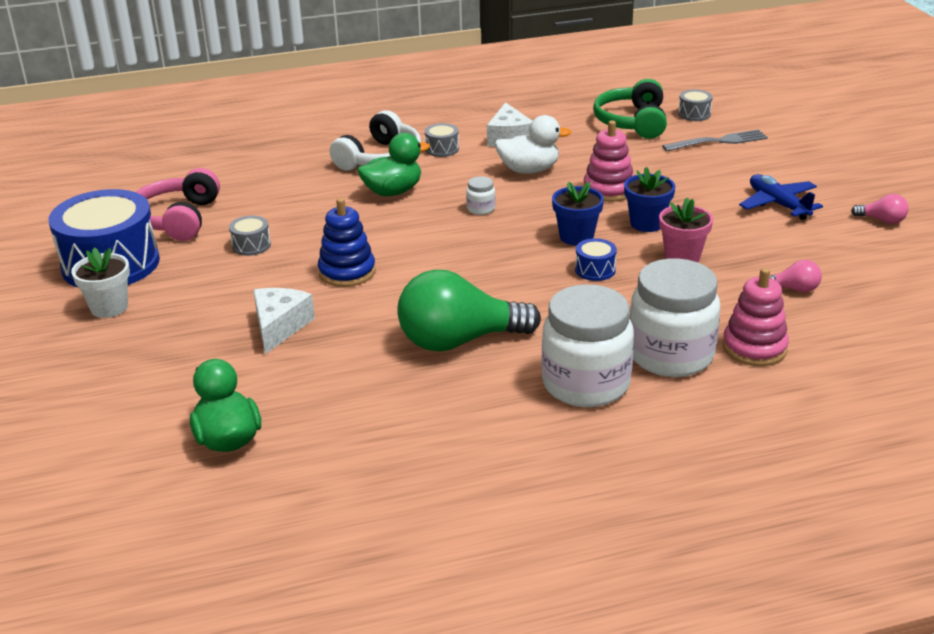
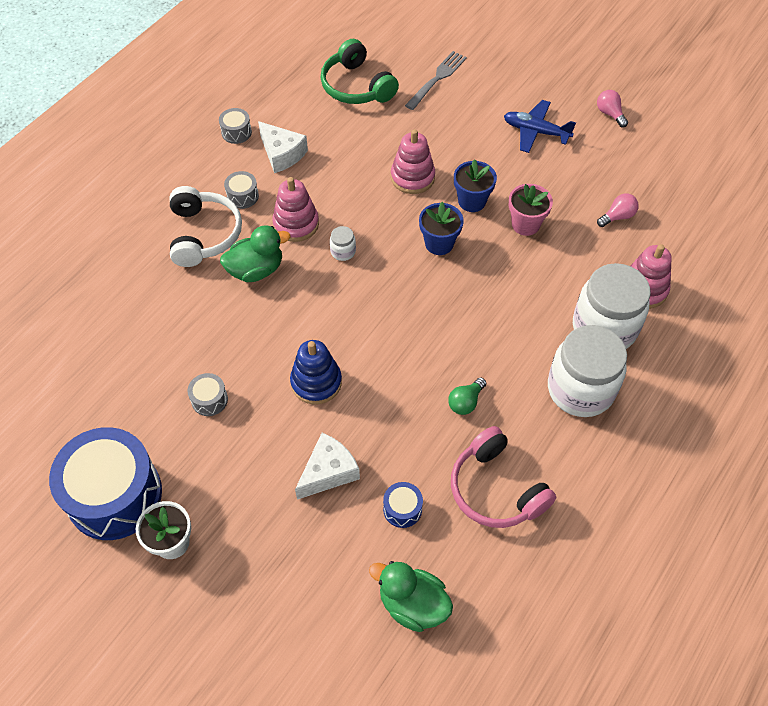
camera: 40 degrees left, 25 degrees up
(177, 219) = (111, 407): pink headphones -> pink headphones (496, 489)
(279, 326) = (328, 472): white cheese -> white cheese turned 75 degrees clockwise
(393, 192) = (256, 270): green duck -> green duck turned 45 degrees clockwise
(459, 341) = (465, 402): green light bulb -> green light bulb, size x0.43
(463, 179) = (296, 224): none -> pink stacking toy
(529, 170) = (335, 186): white duck -> none
(595, 270) = (483, 272): blue drum -> blue drum (402, 509)
(694, 114) = (392, 53): grey drum -> grey drum (236, 132)
(882, 220) = (610, 114): pink light bulb -> pink light bulb turned 105 degrees counterclockwise

